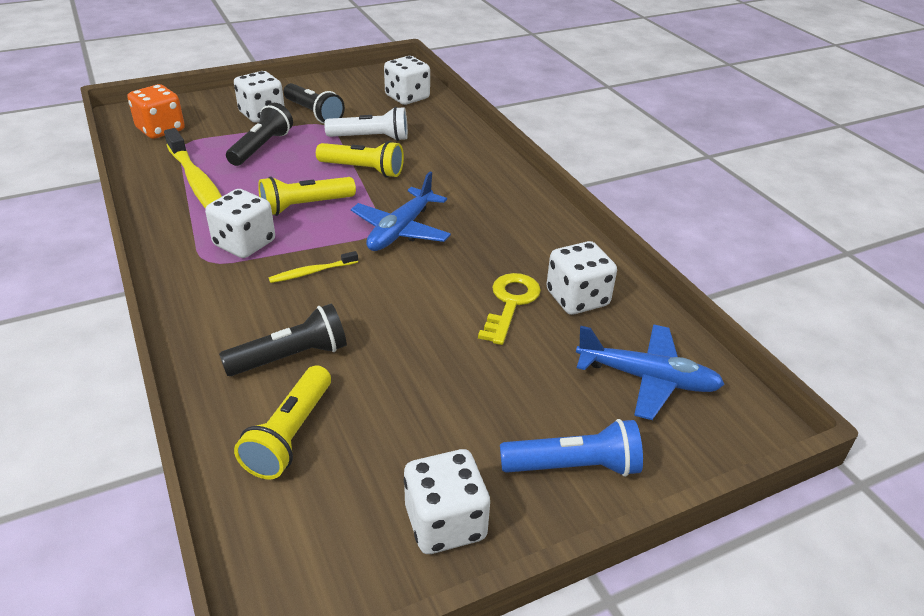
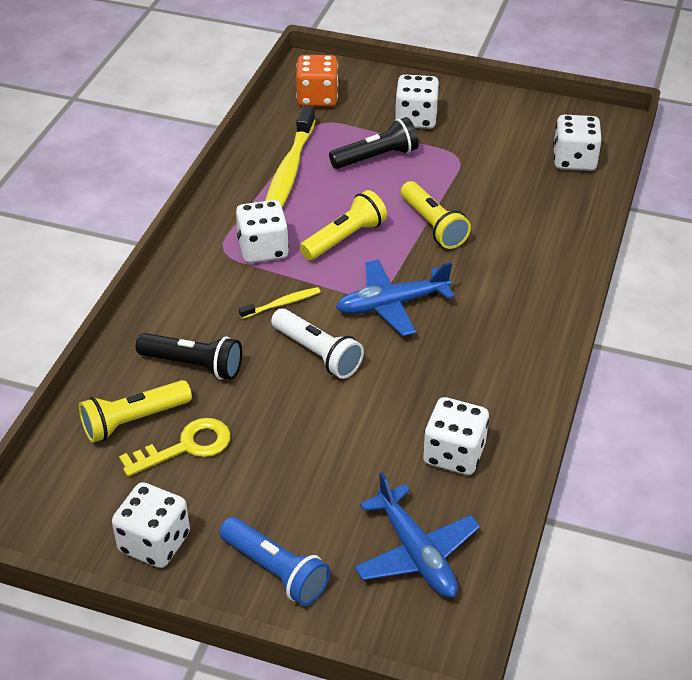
camera: 45 degrees right, 5 degrees up
(305, 206) = (344, 238): yellow flashlight -> yellow flashlight turned 120 degrees clockwise
(312, 272) = (282, 304): yellow toothbrush -> yellow toothbrush turned 135 degrees clockwise
(314, 113) = (462, 139): black flashlight -> none
(371, 138) = (480, 193): white flashlight -> white flashlight (317, 353)
(510, 303) = (394, 423): yellow key -> yellow key (186, 447)

